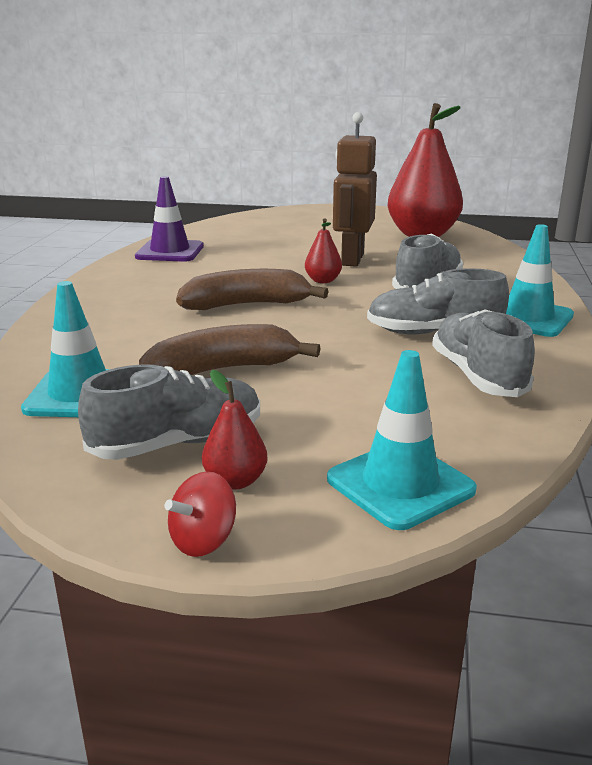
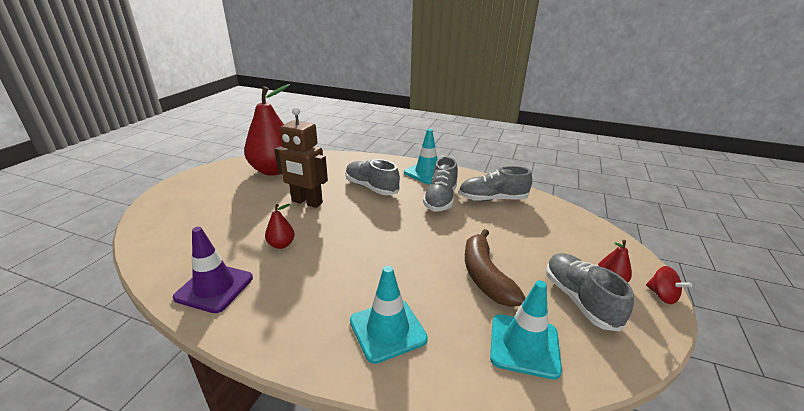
camera: 80 degrees left, 5 degrees up
(246, 305) = (376, 255): brown banana -> none
(323, 281) = (343, 219): red pear -> red pear (281, 244)
(400, 484) = (595, 237): turquoise traffic cone -> turquoise traffic cone (387, 330)

